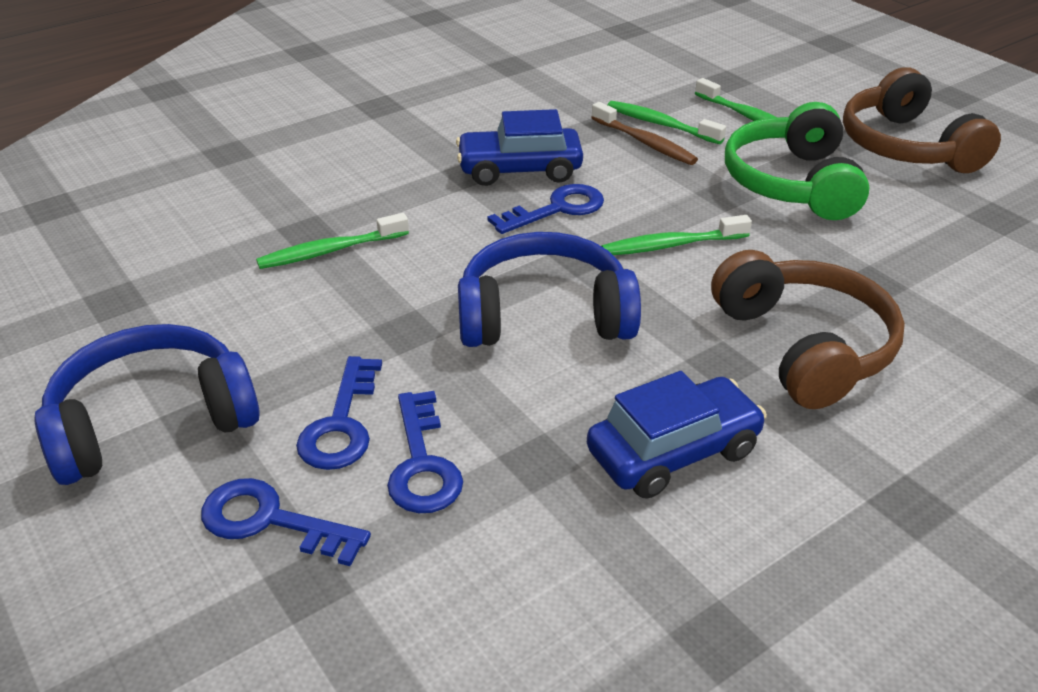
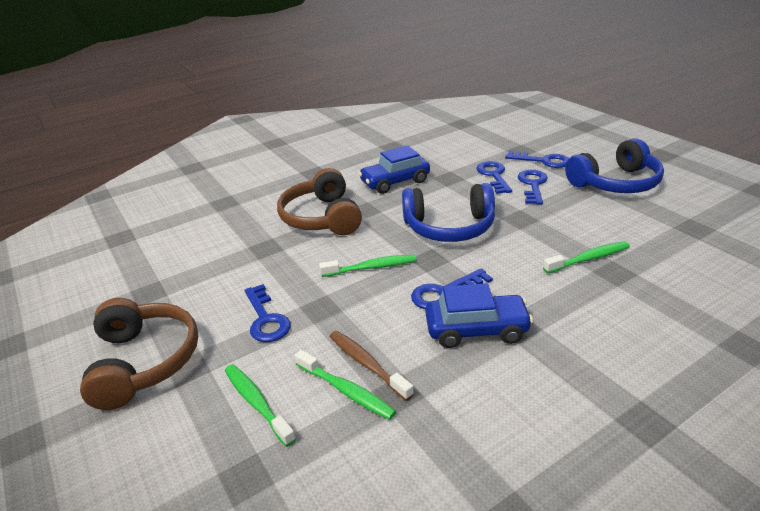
camera: 175 degrees left, 5 degrees down
(792, 183) = (266, 319): green headphones -> blue key

